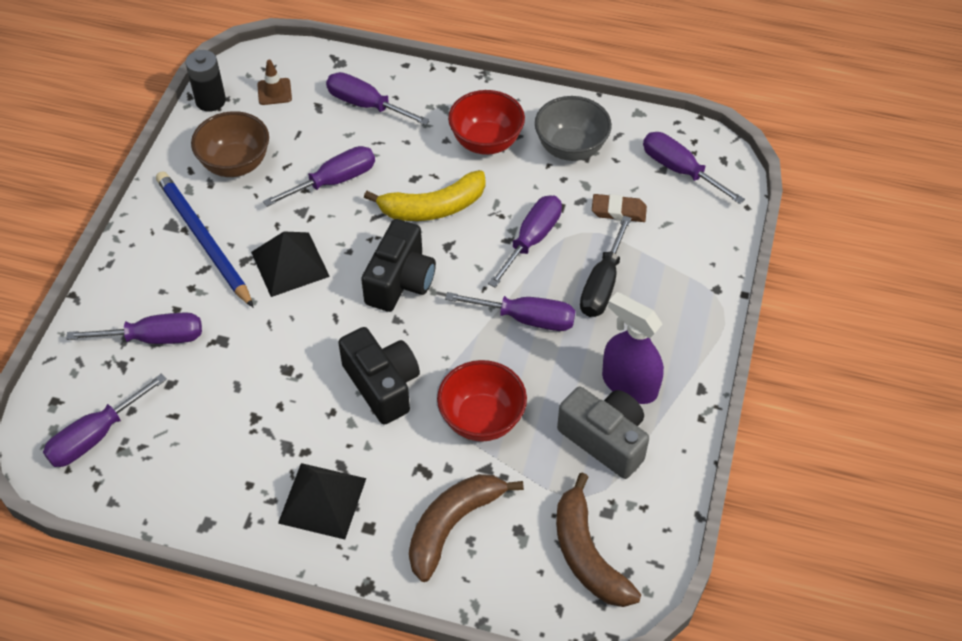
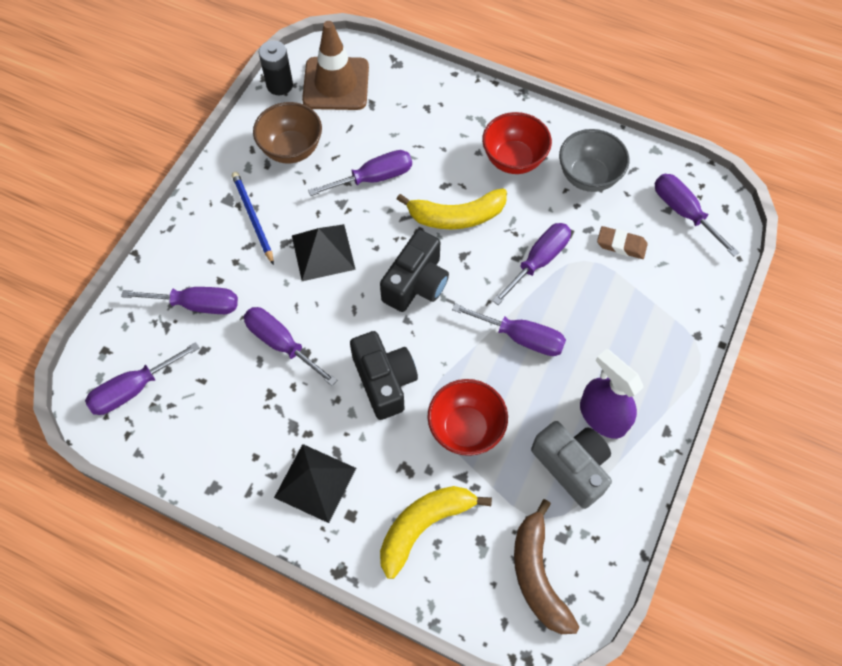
camera: 10 degrees right, 10 degrees up
(204, 240) = (253, 218): blue pencil -> blue pencil, size x0.66
(274, 92) = (336, 84): brown traffic cone -> brown traffic cone, size x2.19
(366, 105) = (413, 108): purple screwdriver -> purple screwdriver (281, 343)
(452, 525) = (424, 526): brown banana -> yellow banana
(602, 284) = (594, 315): black screwdriver -> none

